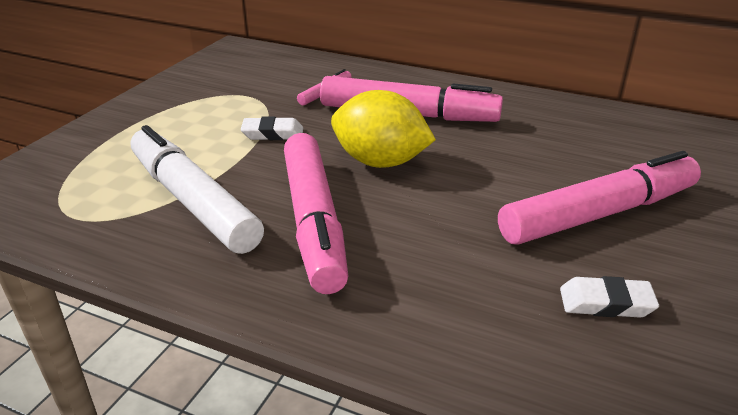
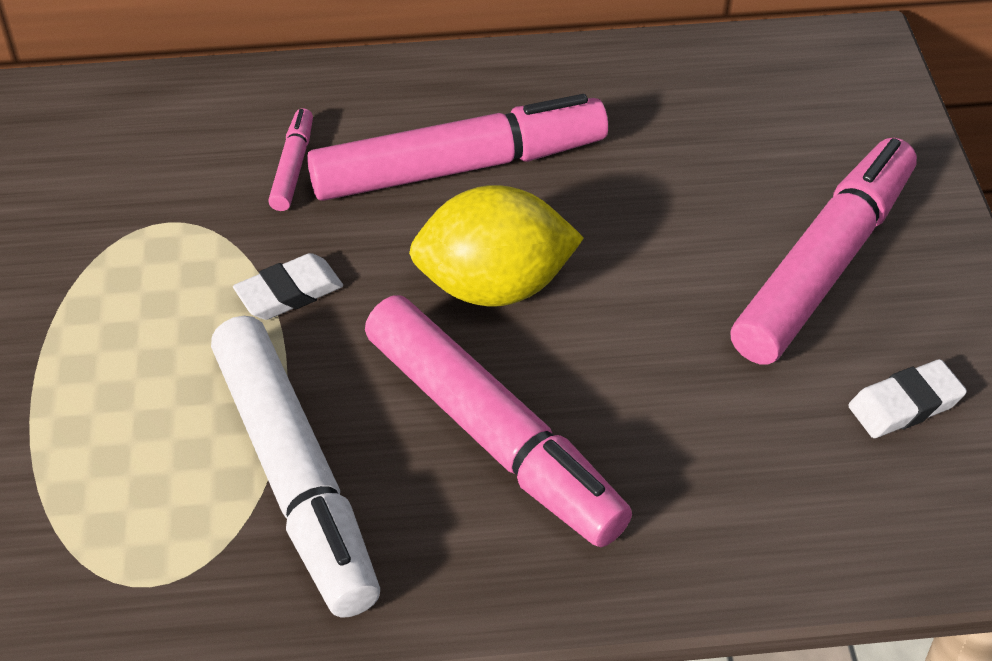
camera: 30 degrees left, 15 degrees up
(193, 201) = (295, 477): white marker -> white marker turned 135 degrees counterclockwise

